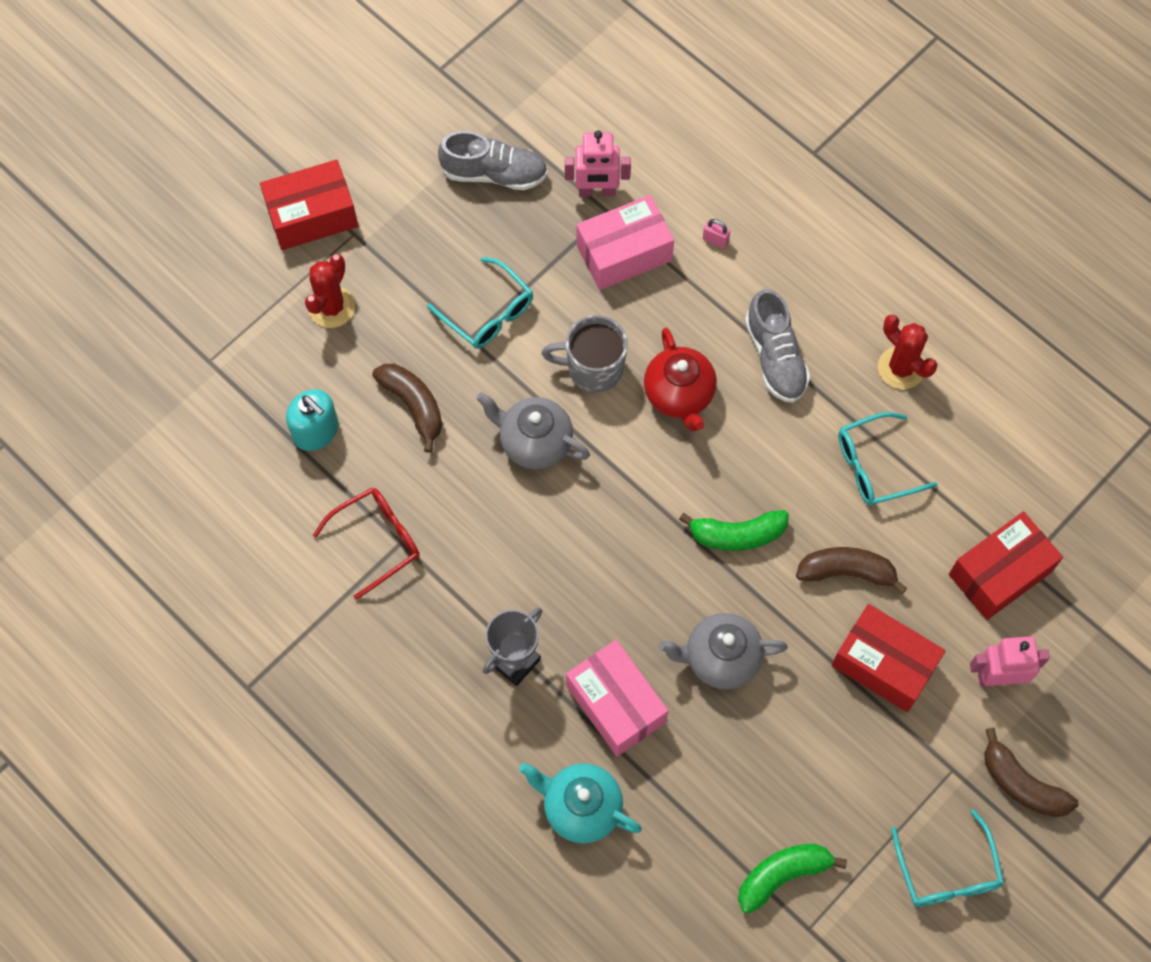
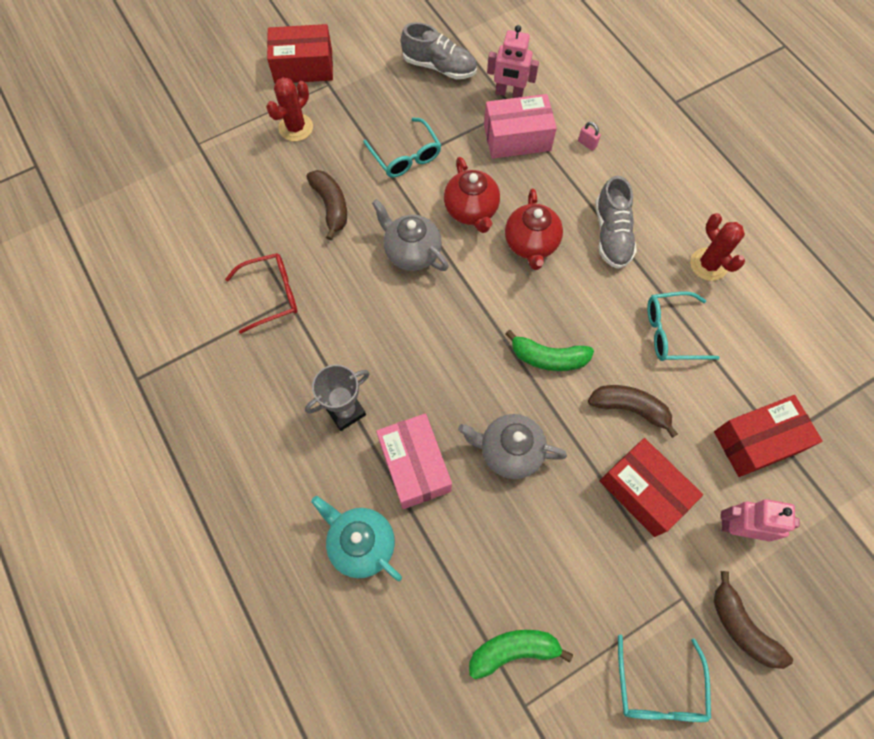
camera: 15 degrees right, 0 degrees up
(316, 431) = (255, 207): turquoise soap dispenser -> none
(593, 368) = (471, 211): grey mug -> red teapot

